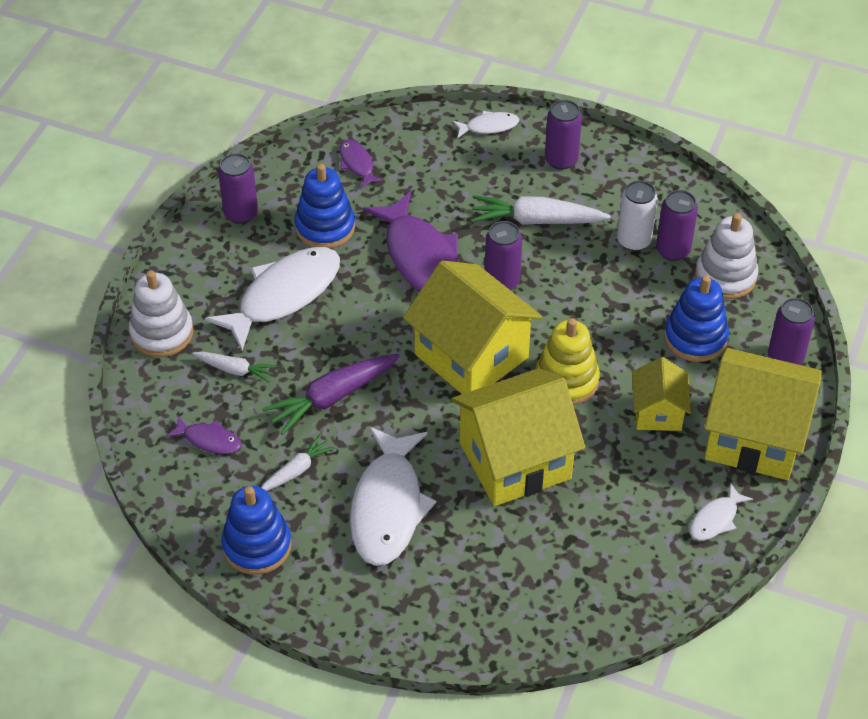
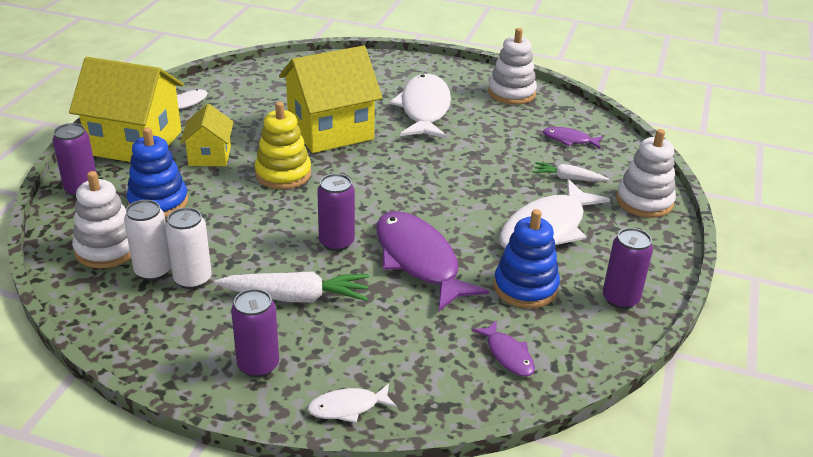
camera: 175 degrees right, 15 degrees down
(257, 546) = (511, 93): blue stacking toy -> white stacking toy
(296, 470) = (496, 125): white carrot -> none
(333, 397) = (480, 163): purple carrot -> none
(471, 356) = (365, 189): yellow house -> none
(673, 250) = (153, 271): purple can -> white can

